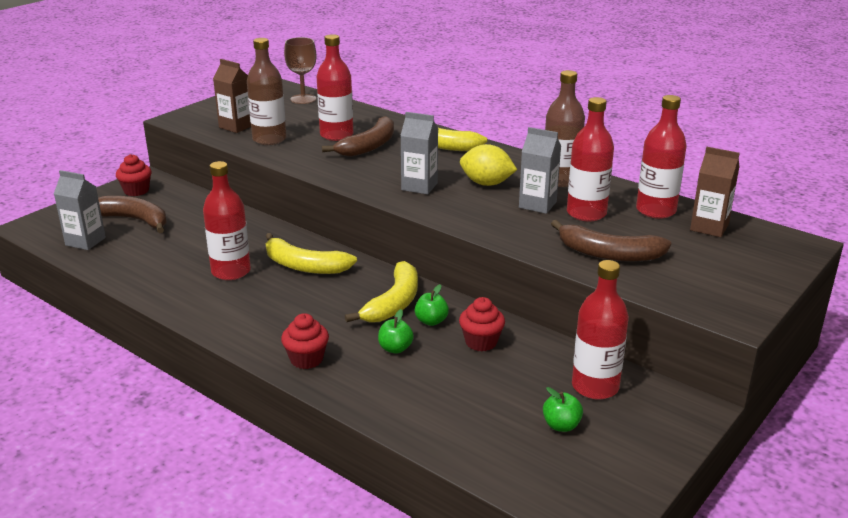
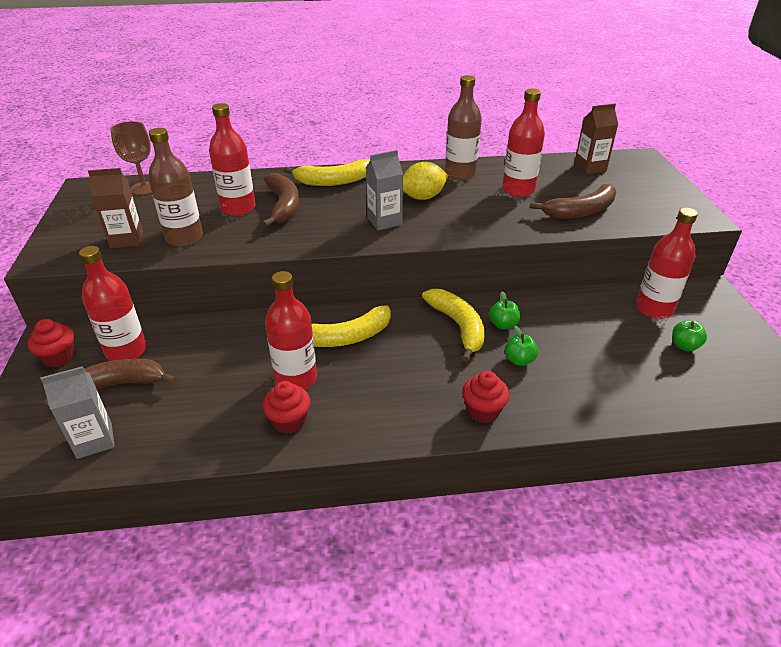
camera: 45 degrees left, 10 degrees up
(481, 342) = (555, 320): red cupcake -> red cupcake (289, 421)
(537, 205) = (481, 197): grey carton -> none
(656, 210) = (547, 170): red bottle -> red bottle (126, 351)

